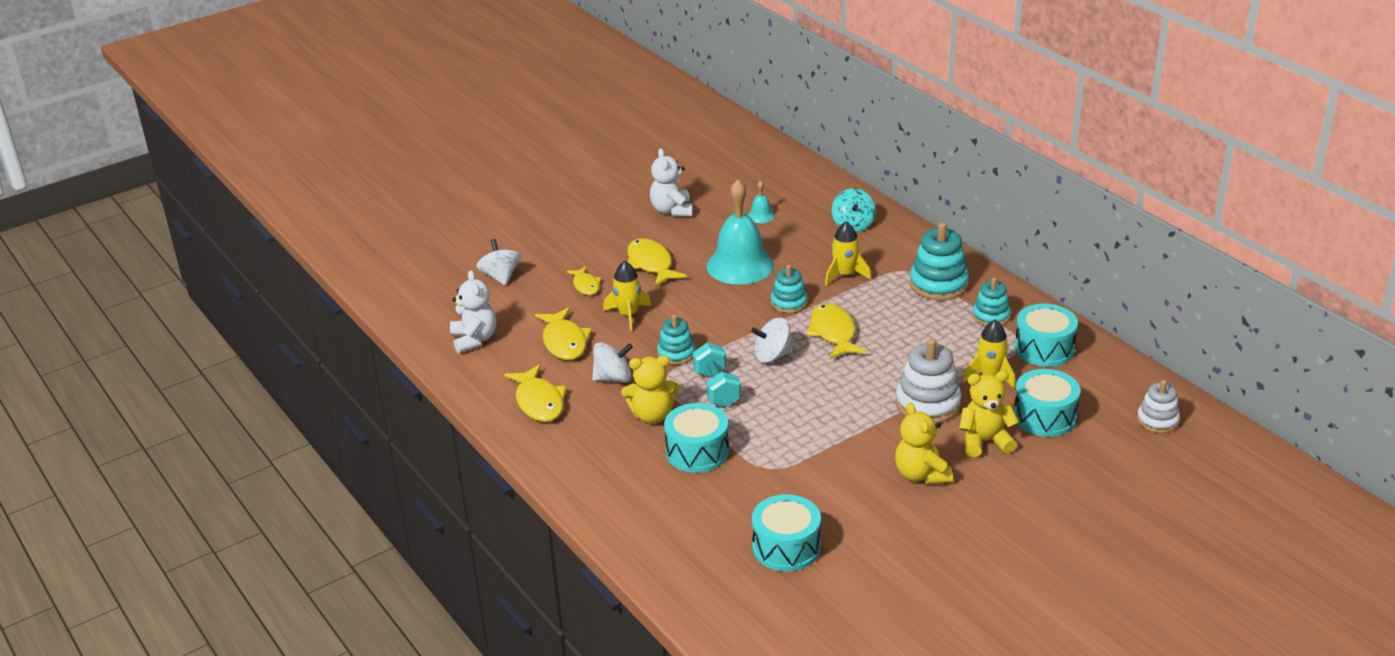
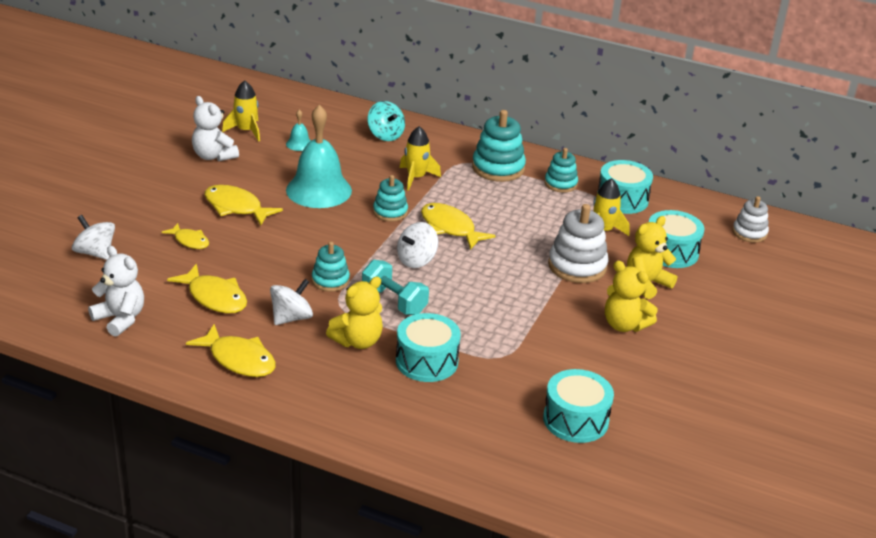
camera: 35 degrees left, 0 degrees up
(628, 315) = (255, 258): yellow rocket -> yellow rocket (246, 131)

